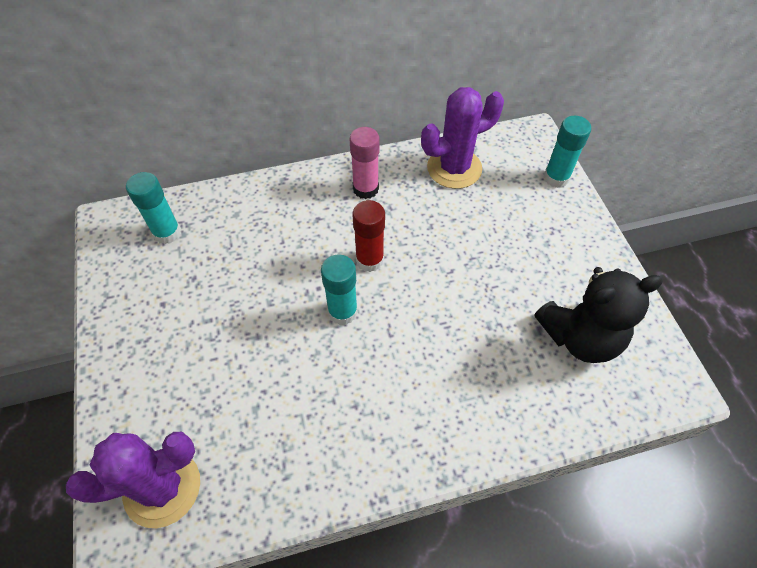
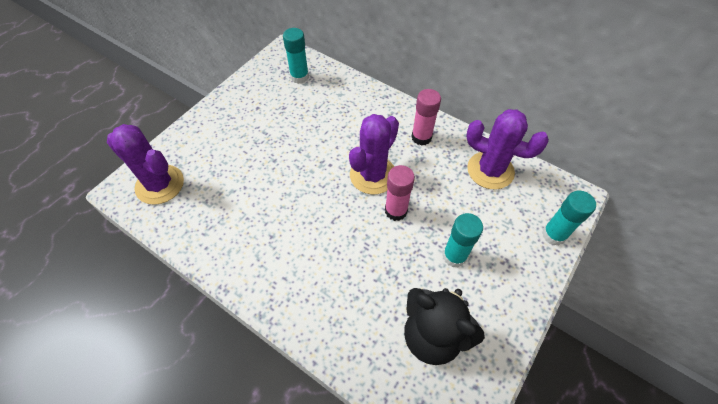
camera: 50 degrees right, 0 degrees up
(343, 312) = (325, 187): turquoise glue stick -> turquoise glue stick (454, 256)
(369, 260) = (373, 175): red glue stick -> purple cactus
(429, 271) = (396, 211): none -> pink glue stick

